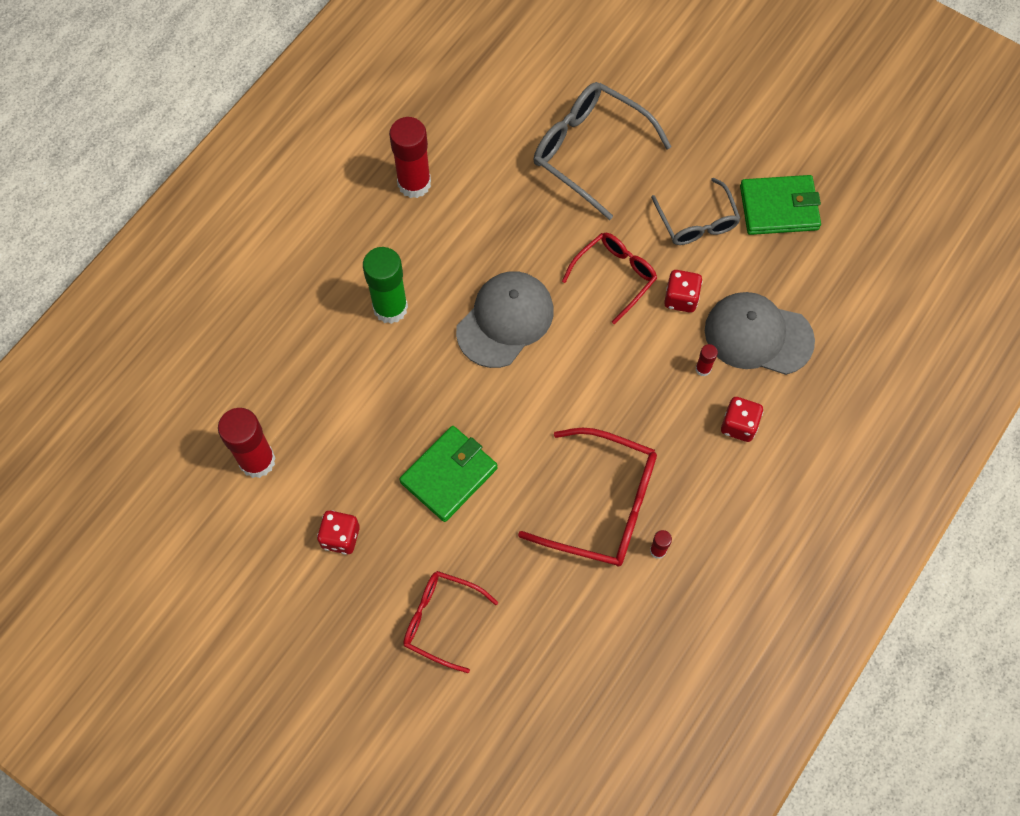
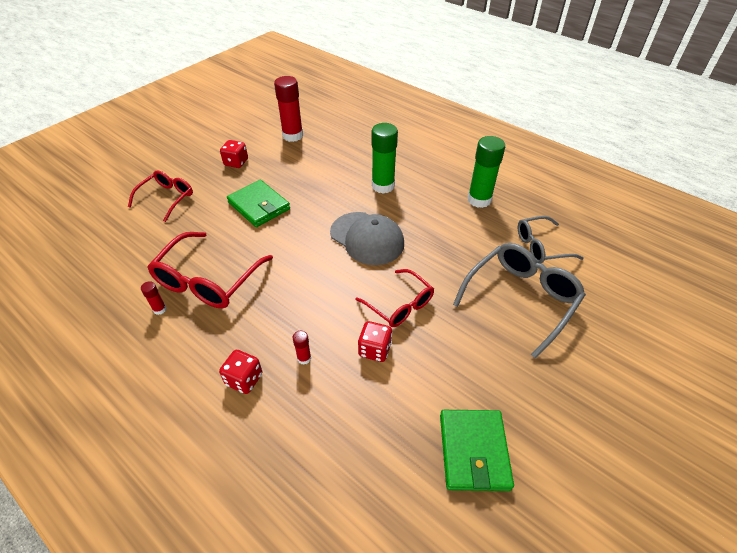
camera: 95 degrees right, 20 degrees down
(414, 183) = (479, 200): red glue stick -> green glue stick
(697, 222) = (454, 372): grey glasses -> grey glasses (541, 246)
(758, 335) = (329, 408): grey cap -> none

